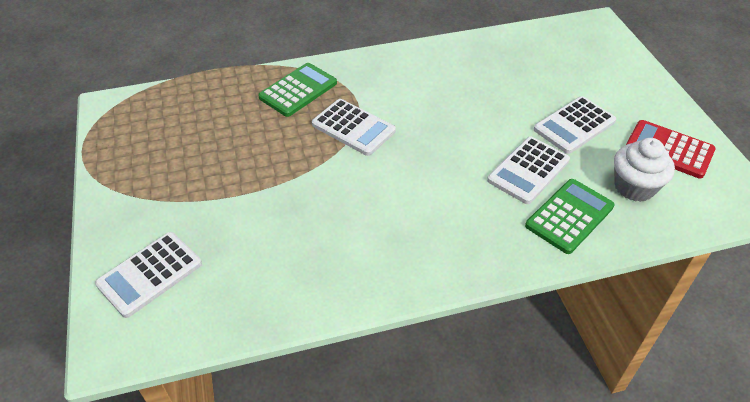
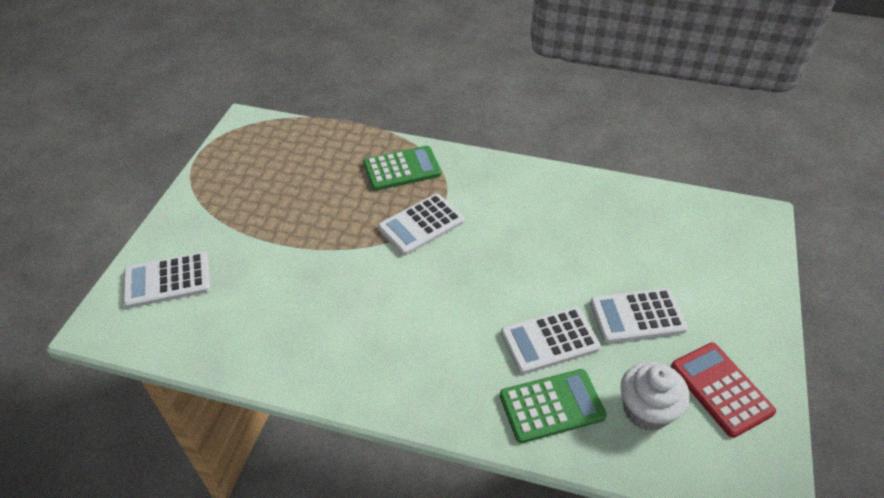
camera: 30 degrees right, 0 degrees up
(353, 128) = (421, 225): white calculator -> white calculator turned 75 degrees clockwise

